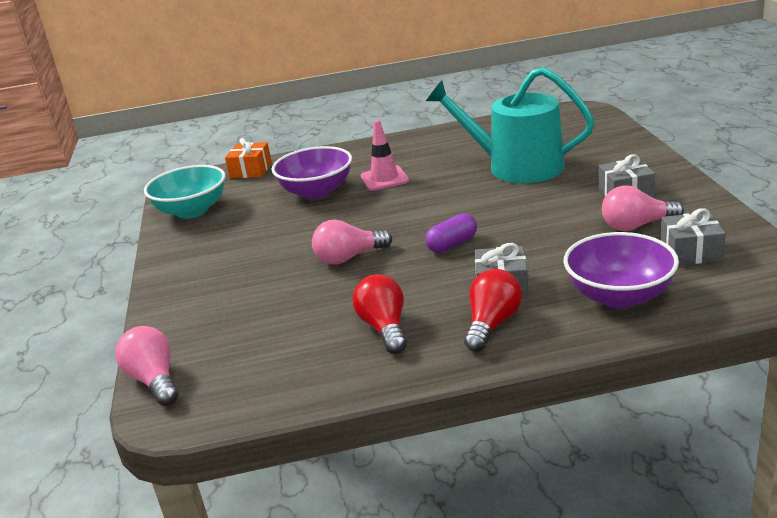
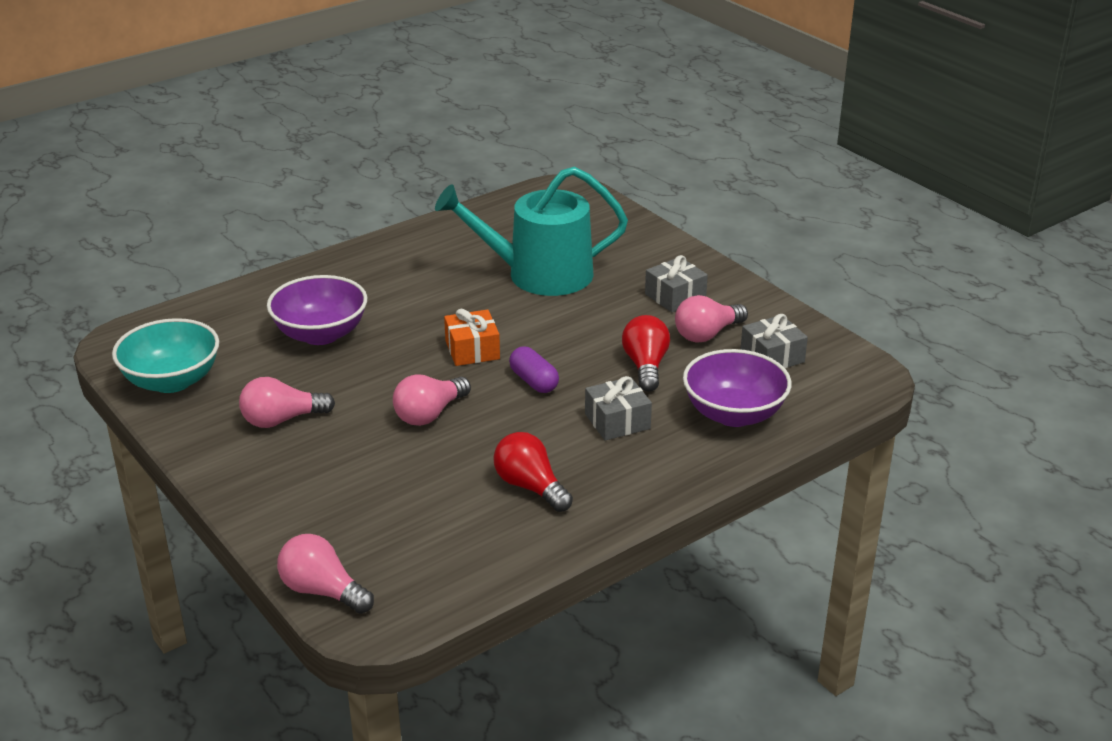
camera: 30 degrees left, 5 degrees up
(239, 246) = (282, 420): none -> pink light bulb
(251, 170) = (202, 313): orange gift -> orange gift (472, 350)
(384, 179) = (393, 306): pink traffic cone -> none
(452, 244) = (534, 381): purple capsule -> purple capsule turned 60 degrees counterclockwise
(492, 324) = (634, 463): red light bulb -> red light bulb (645, 366)

